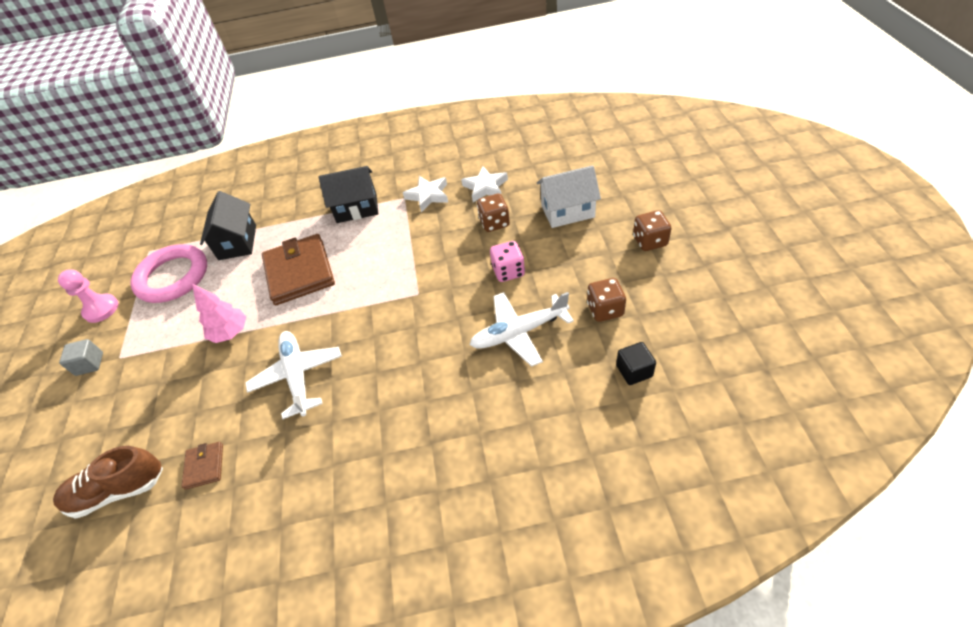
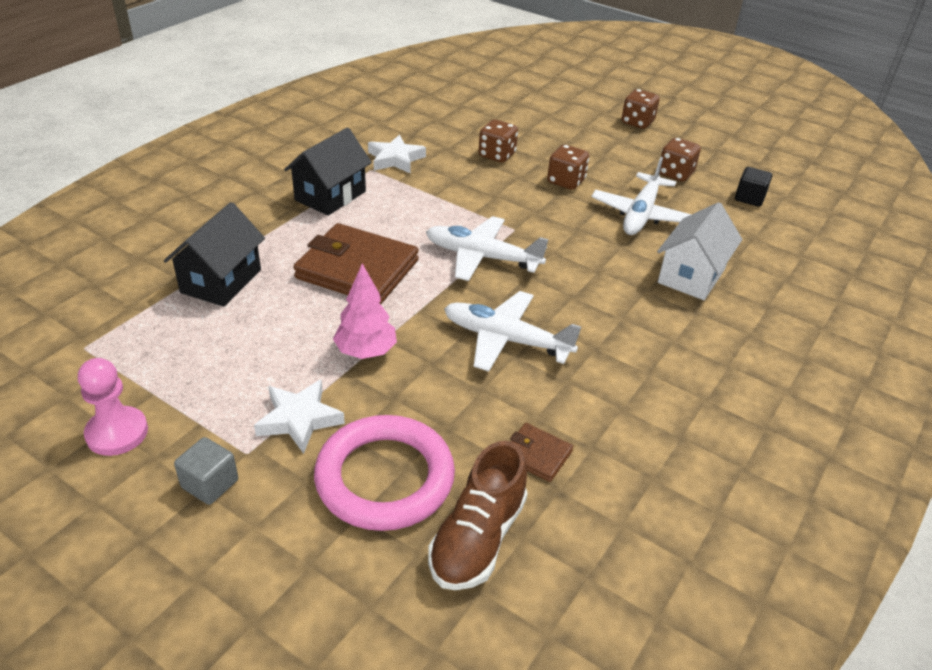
camera: 55 degrees left, 10 degrees down
(173, 277) = (181, 350): pink ring -> pink ring (385, 478)
(237, 242) = (221, 281): black house -> black house turned 75 degrees clockwise
(370, 305) = (482, 257): none -> white plane
(485, 187) = (444, 134): white star -> white star (299, 419)
(508, 271) = (566, 181): pink dice -> brown dice
(567, 211) = (546, 126): white house -> white house (691, 276)

